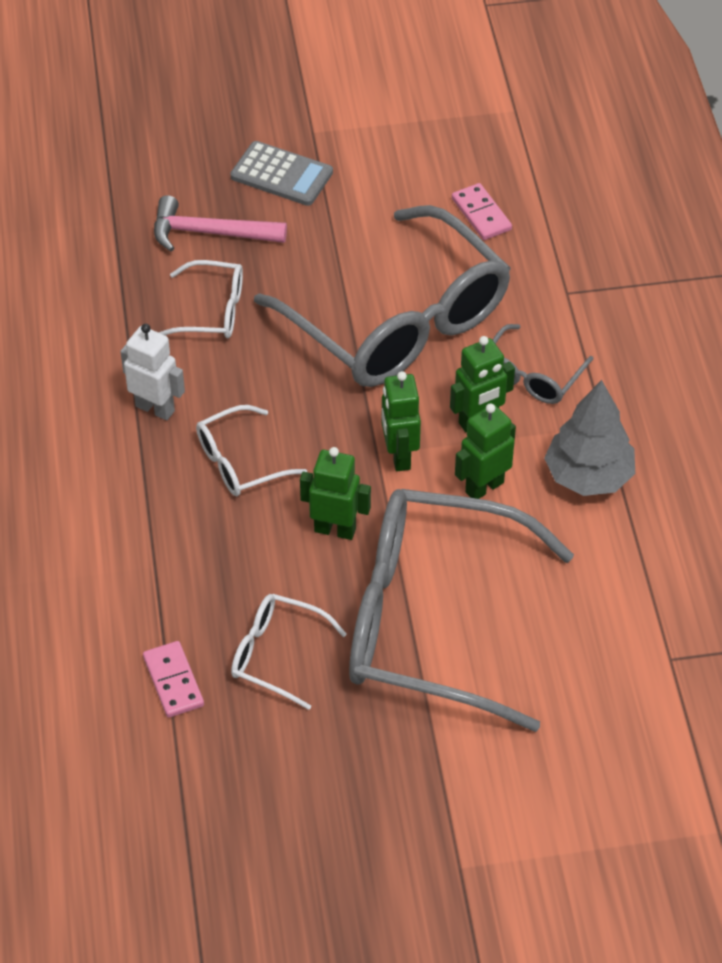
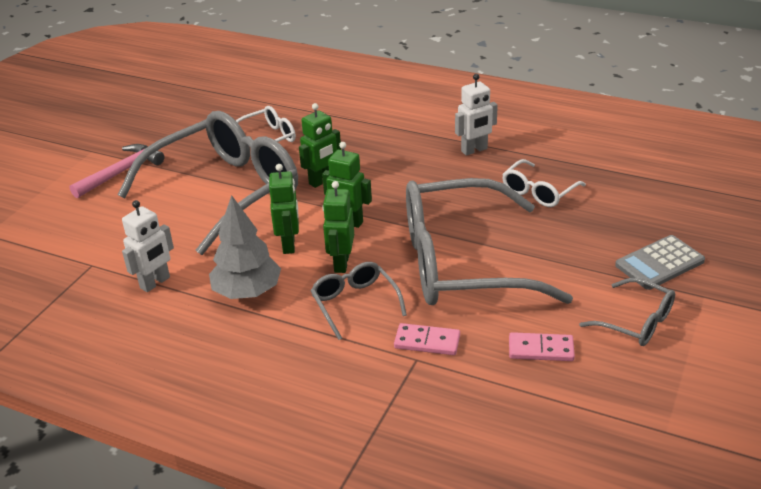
camera: 125 degrees right, 15 degrees down
(173, 681) = (290, 108): pink domino -> pink domino (427, 341)
(210, 233) = (616, 213): pink hammer -> pink hammer (121, 172)
(239, 462) = (405, 165): white glasses -> none
(389, 164) = (636, 322): none -> grey glasses
(644, 570) = (155, 283): none -> white robot

